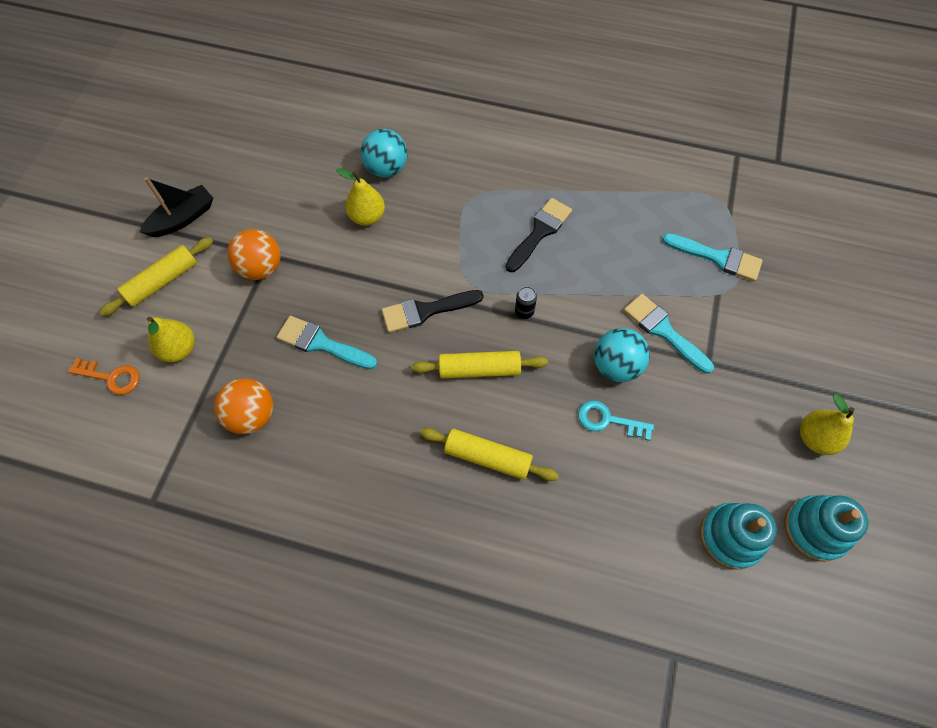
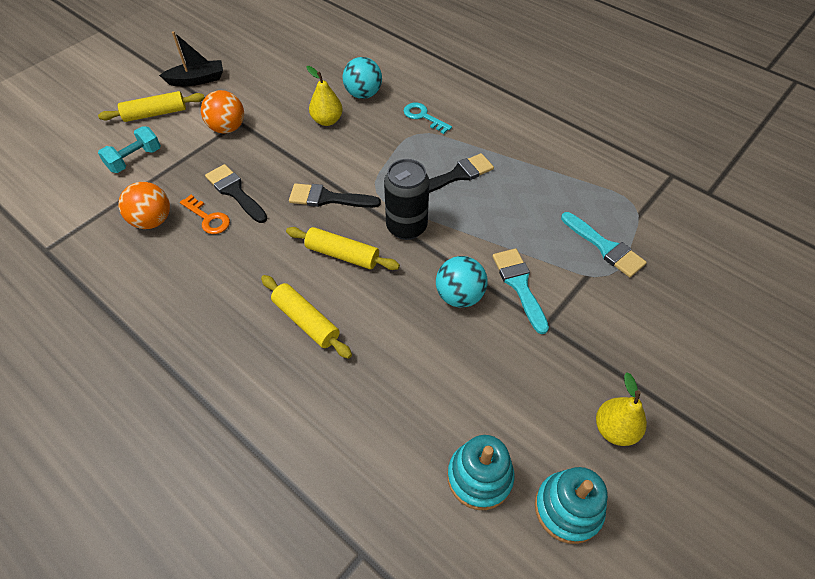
camera: 25 degrees right, 10 degrees down
(111, 377) = (78, 160): orange key -> orange key (208, 218)
(179, 349) = (135, 159): yellow pear -> turquoise dumbbell
(321, 343) = (235, 192): turquoise brush -> black brush
(524, 312) = (406, 227): black can -> black can, size x2.31
(608, 420) = (426, 335): turquoise key -> turquoise key (423, 117)

